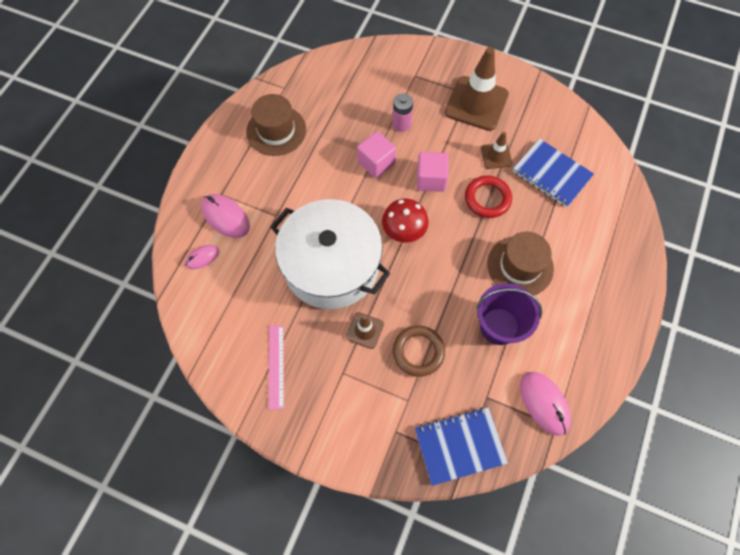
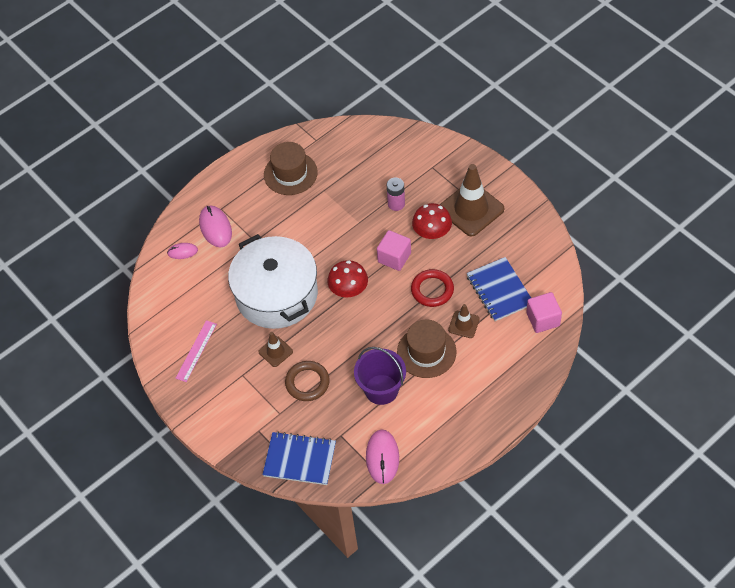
camera: 30 degrees right, 10 degrees down
(376, 162) = (357, 228): pink cube -> pink cube (543, 319)
(452, 140) = (432, 232): none -> red mushroom
(496, 156) = (461, 258): brown traffic cone -> brown traffic cone (464, 324)

